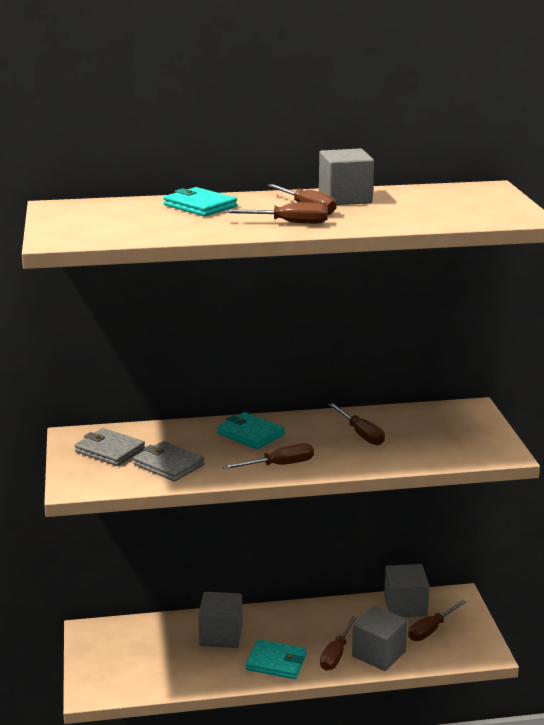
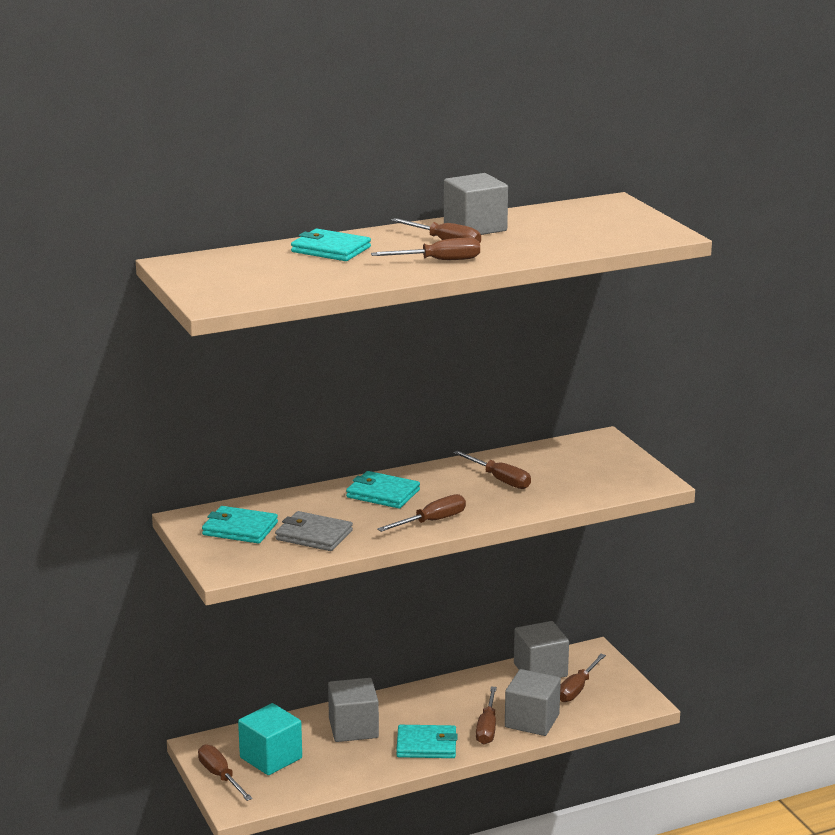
camera: 15 degrees left, 0 degrees up
(90, 662) = (220, 776): none -> brown screwdriver
(109, 450) = (240, 529): grey wallet -> turquoise wallet
(139, 652) = (271, 758): none -> turquoise cube

